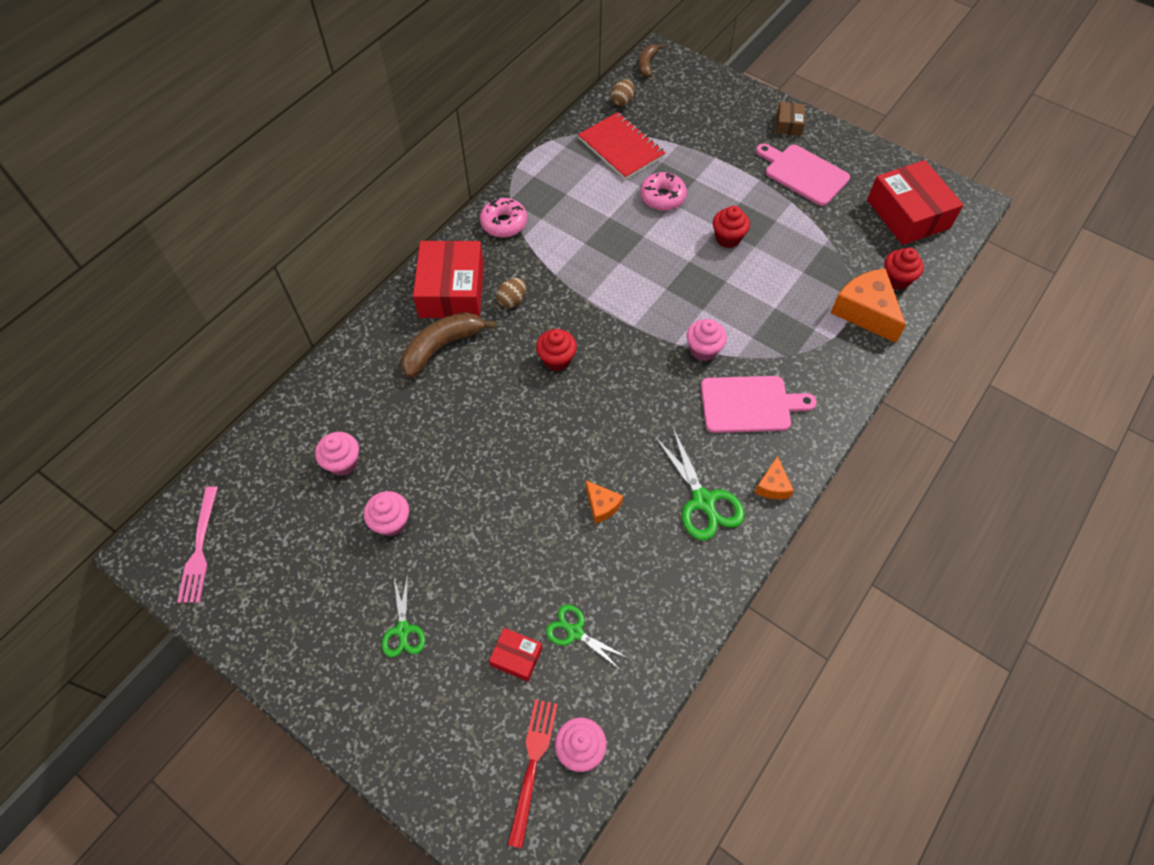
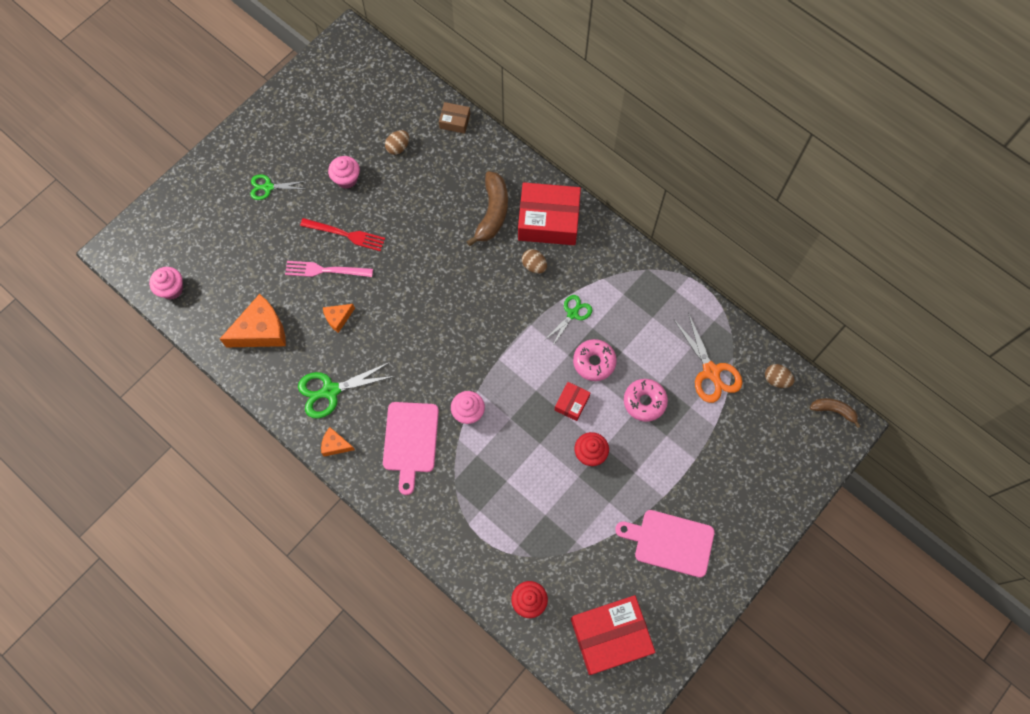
camera: 95 degrees right, 10 degrees up
(199, 549) = (345, 66): pink fork -> pink fork (325, 270)
(343, 462) = (398, 147): pink cupcake -> brown egg
(442, 347) = (492, 212): brown banana -> brown banana turned 45 degrees clockwise
(504, 223) = (620, 263): pink donut -> pink donut (594, 362)
(516, 657) = (237, 254): red box -> red box (572, 403)
(532, 764) = (168, 261): red fork -> red fork (346, 234)
(556, 359) = (471, 296): red cupcake -> none
(575, 632) = (247, 292): green scissors -> green scissors (572, 314)
(621, 147) = (711, 371): red notebook -> orange scissors
(788, 124) = (741, 542): brown box -> brown box (455, 121)
(803, 173) = (670, 542): pink cutting board -> pink cutting board turned 120 degrees counterclockwise
(865, 311) = (495, 561): orange cheese -> orange cheese (261, 331)

